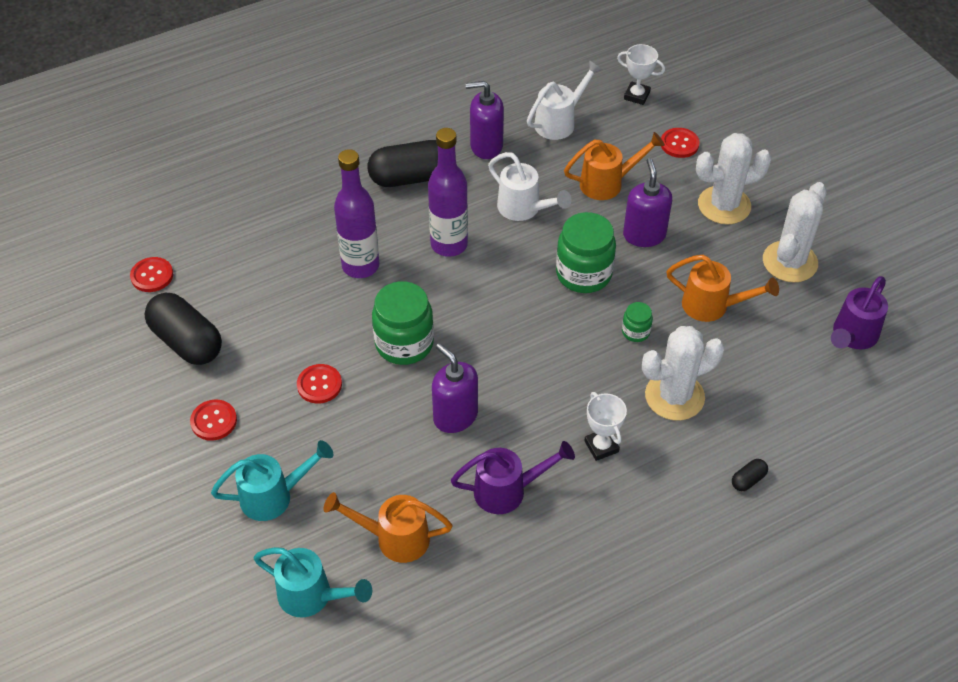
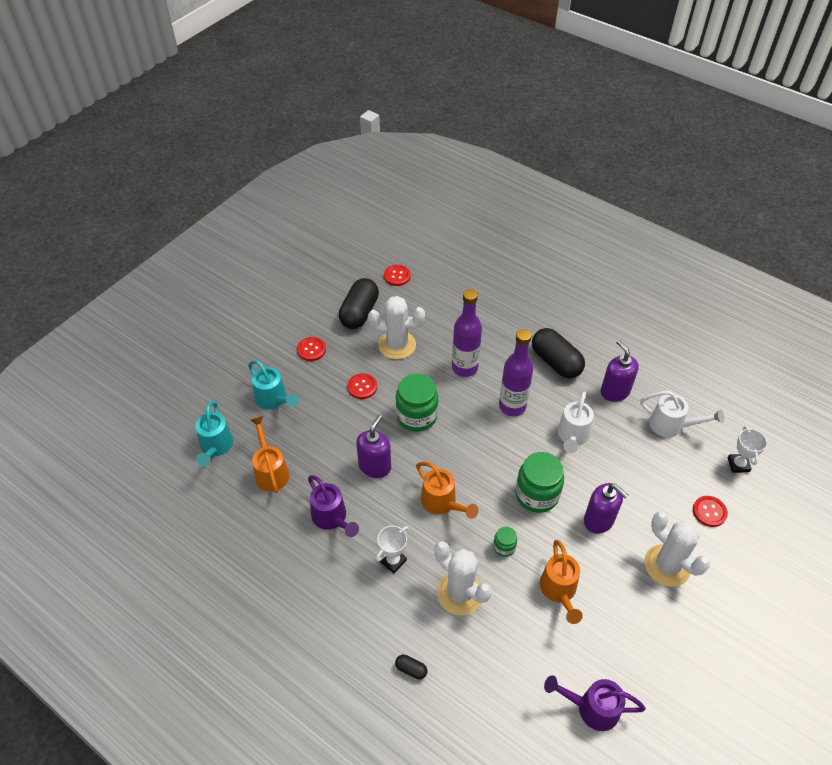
camera: 65 degrees right, 0 degrees up
(607, 183) = (633, 478): orange watering can -> orange watering can (442, 503)
(644, 235) = (599, 520): purple soap dispenser -> purple soap dispenser turned 75 degrees clockwise
(789, 262) = (640, 634): white cactus -> white cactus (397, 345)

